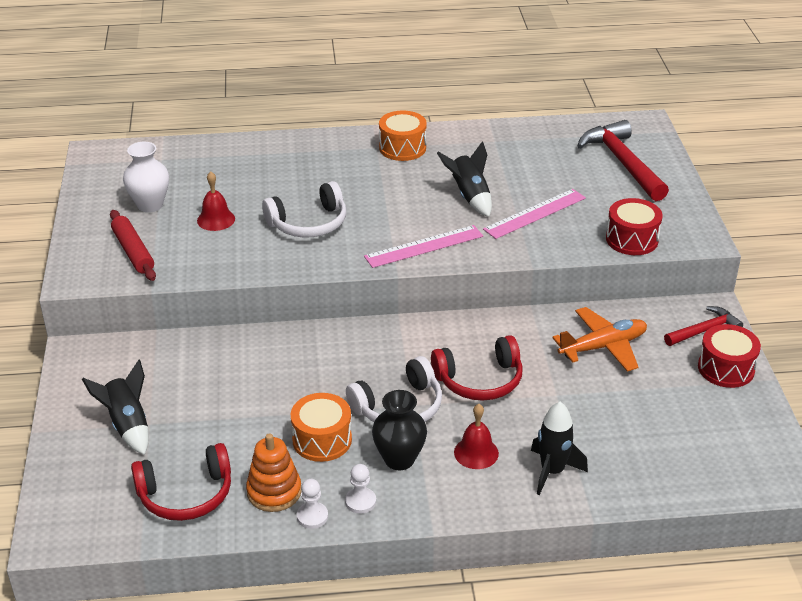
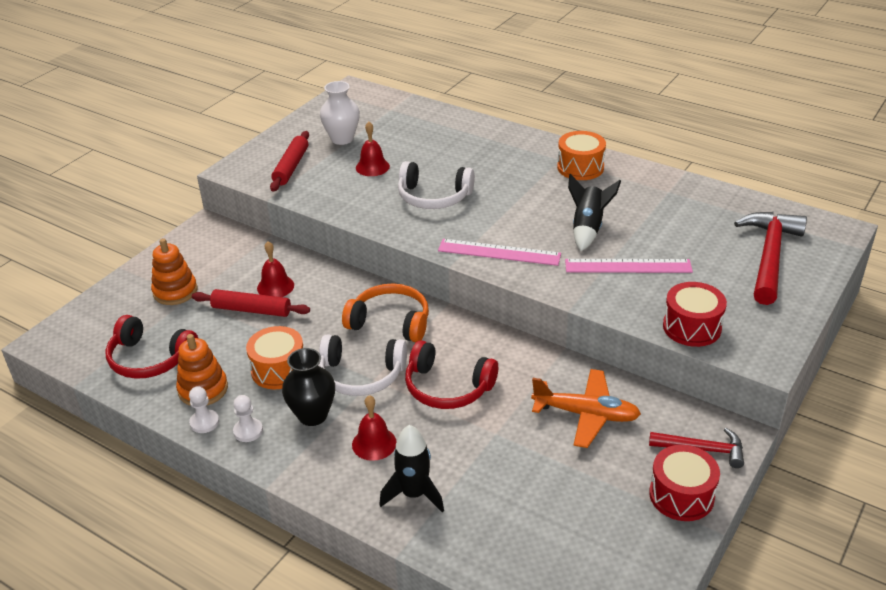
camera: 40 degrees right, 0 degrees up
(128, 425) = (175, 291): black rocket -> orange stacking toy
(224, 373) = (275, 286): none -> red bell
(228, 404) = (251, 310): none -> red rolling pin
(369, 353) = (390, 322): none -> orange headphones

